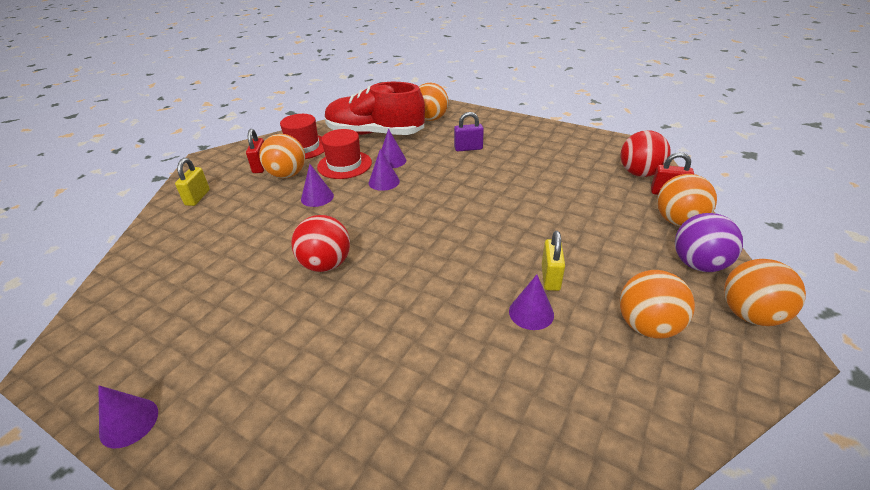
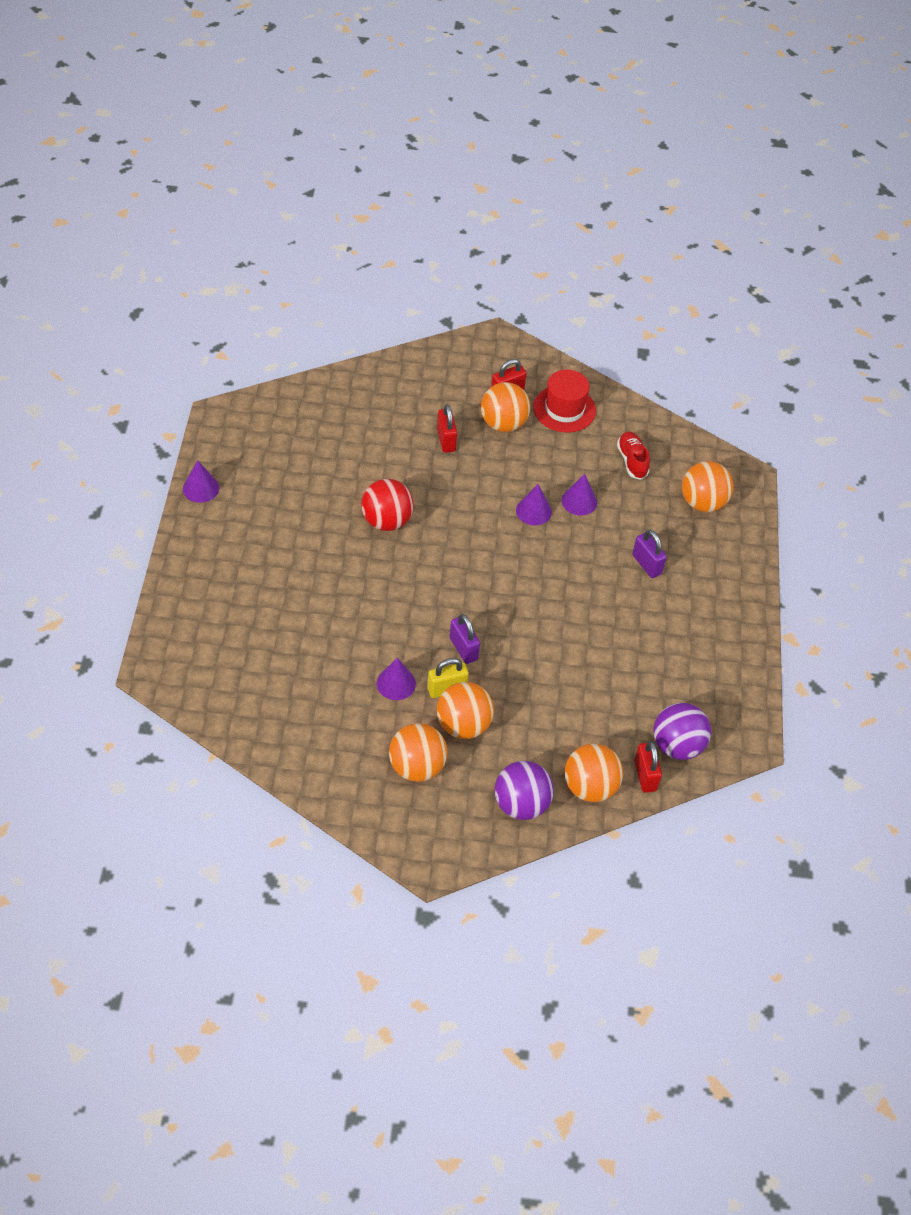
camera: 60 degrees right, 15 degrees up
(197, 197) = (430, 375): yellow padlock -> none
(273, 206) = (446, 440): none -> red padlock
(317, 197) = (478, 468): purple cone -> none
(344, 165) = (548, 463): red hat -> none
(375, 134) = (632, 461): red shoe -> red shoe, size x0.44
(506, 254) = (463, 649): none -> purple padlock
(639, 173) = (677, 745): red ball -> purple ball
(750, 315) = (465, 842): orange ball -> orange ball (463, 725)

